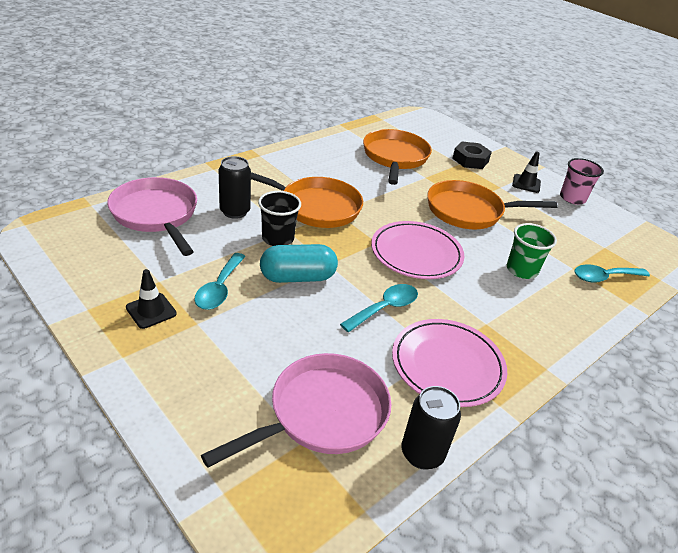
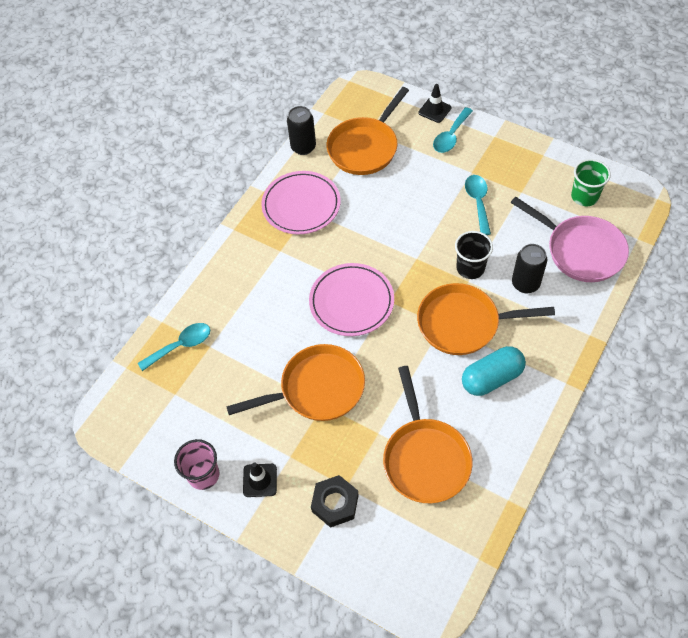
camera: 170 degrees right, 20 degrees up
(151, 311) = (506, 169): black traffic cone -> black traffic cone (434, 110)
(297, 277) = (432, 235): turquoise capsule -> turquoise capsule (492, 378)
(322, 414) = (365, 147): pink pan -> orange pan
(385, 308) = (357, 234): turquoise spoon -> turquoise spoon (451, 136)
(521, 270) = (256, 322): green cup -> green cup (584, 196)

